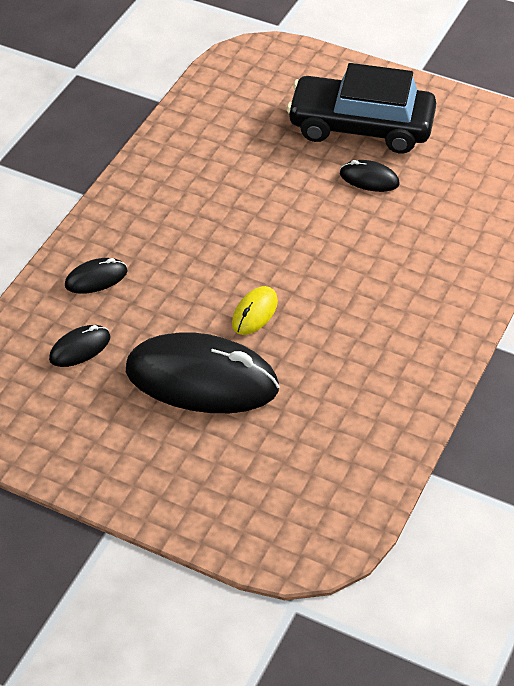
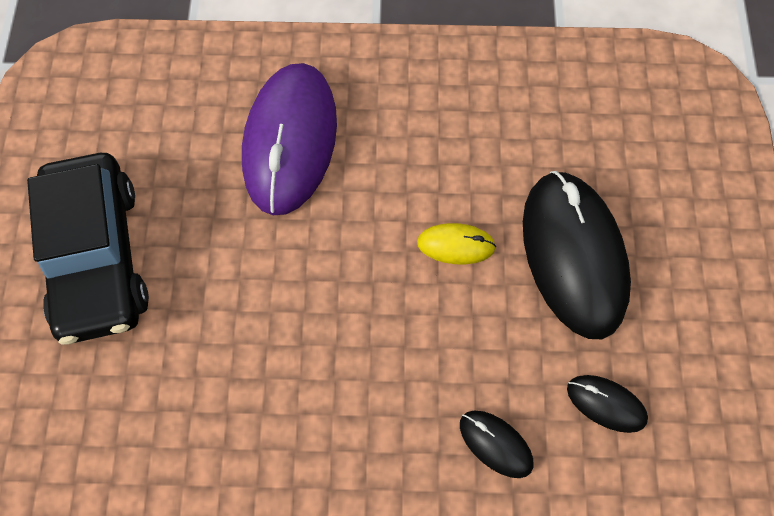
camera: 115 degrees left, 20 degrees up
(369, 179) = (191, 213): black mouse -> none
(402, 248) = (290, 141): none -> purple mouse

